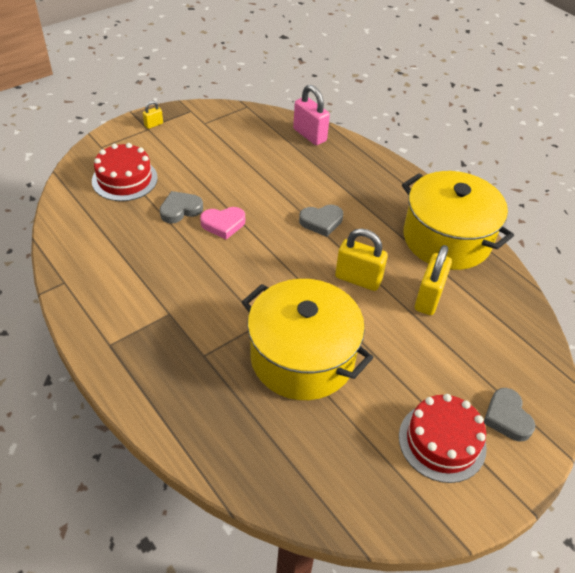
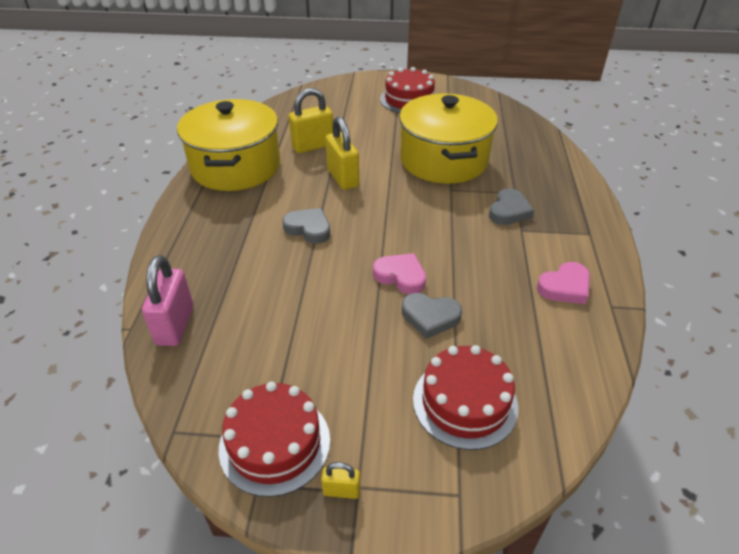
camera: 135 degrees left, 5 degrees down
(105, 279) = (565, 287): none -> pink heart
(199, 123) = (274, 443): none -> red cake
(507, 417) = (360, 91): grey heart -> grey heart (509, 211)

